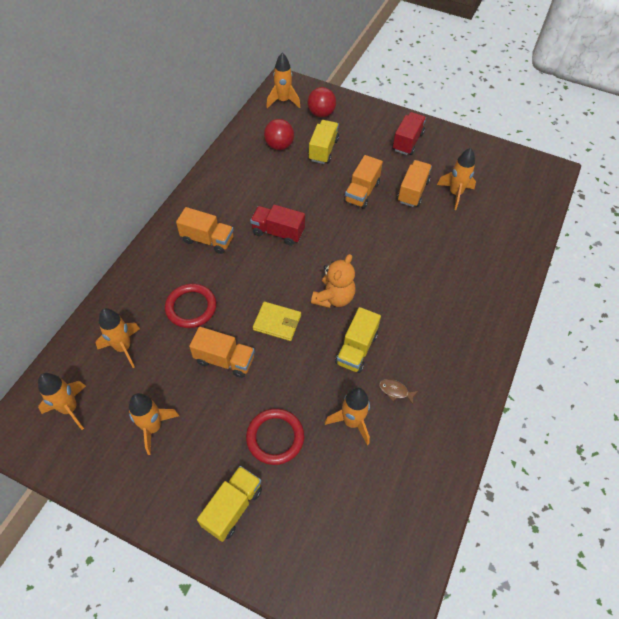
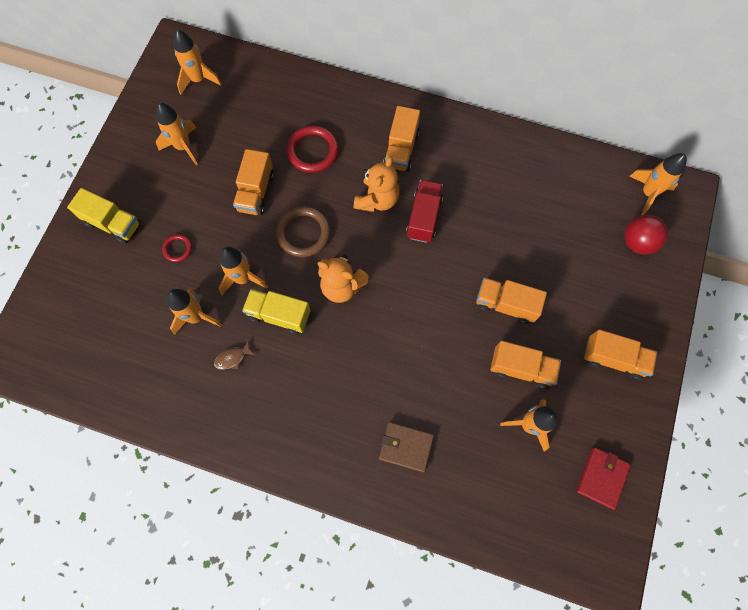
camera: 85 degrees right, 15 degrees up
(123, 347) = (262, 104): orange rocket -> orange rocket (243, 278)
(254, 263) = (377, 199): none -> orange teddy bear
(275, 437) = (177, 249): red ring -> red ring, size x0.54
(277, 322) = (303, 233): yellow wallet -> brown ring
(279, 146) = (563, 200): red ball -> none
(323, 150) = (569, 252): yellow truck -> none
(395, 391) = (232, 358): brown fish -> brown fish turned 135 degrees counterclockwise
(407, 142) = (613, 358): red truck -> orange truck
(473, 269) = (406, 447): none -> brown wallet
(491, 162) = (602, 478): none -> red wallet

